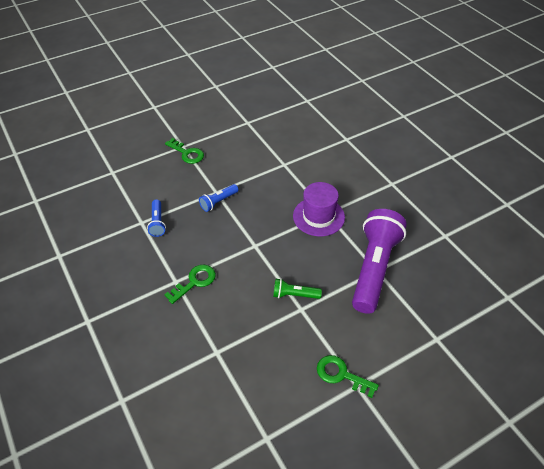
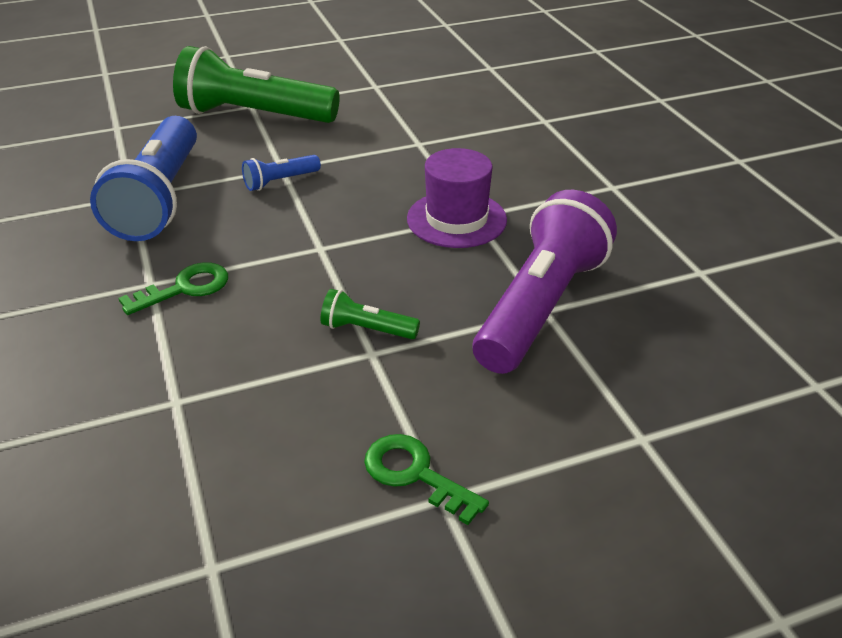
camera: 10 degrees right, 10 degrees down
(157, 222) = (159, 199): blue flashlight -> blue flashlight, size x2.30
(187, 153) = (254, 115): green key -> green flashlight

